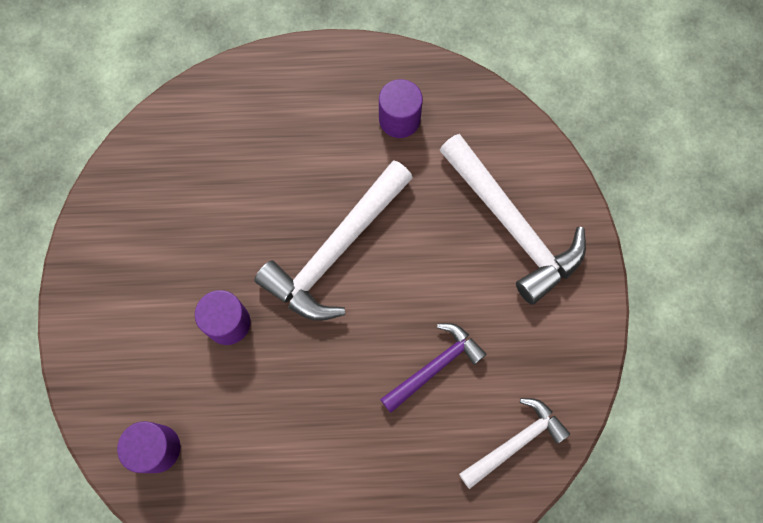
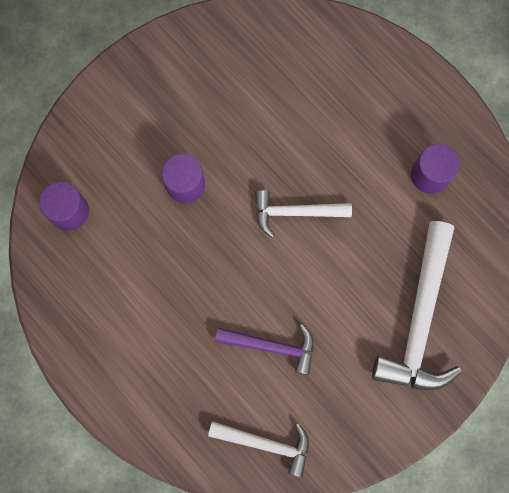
camera: 50 degrees right, 5 degrees up
(336, 250) = (296, 212): white hammer -> white hammer, size x0.58

